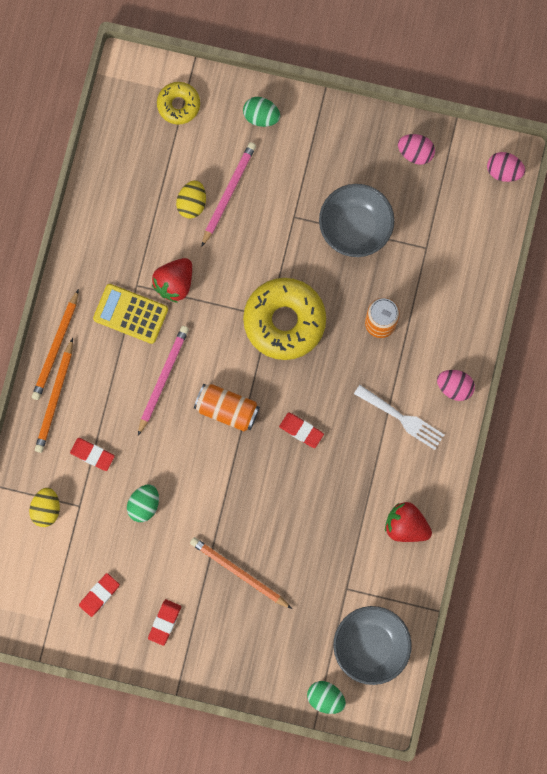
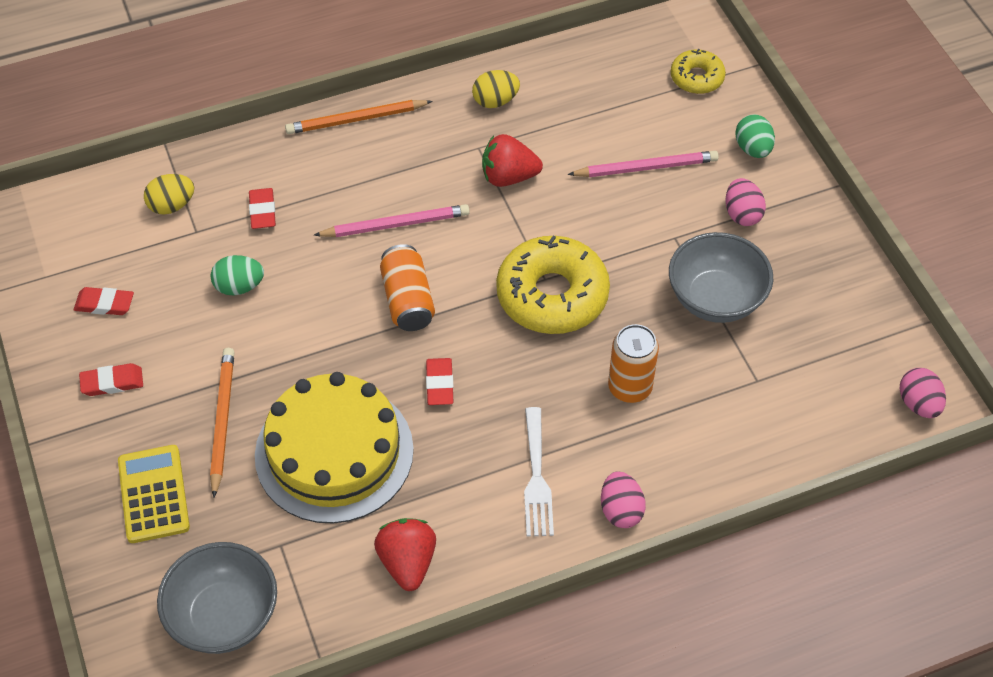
camera: 55 degrees right, 25 degrees down
(55, 397) = (301, 147): orange pencil -> none
(130, 314) = (443, 159): yellow calculator -> yellow calculator (154, 494)
(192, 203) = (606, 144): yellow egg -> yellow egg (495, 101)
(306, 521) = (334, 452): none -> yellow cake
(325, 697) = (123, 605): green egg -> none
(415, 152) = (852, 305): pink egg -> pink egg (742, 214)

